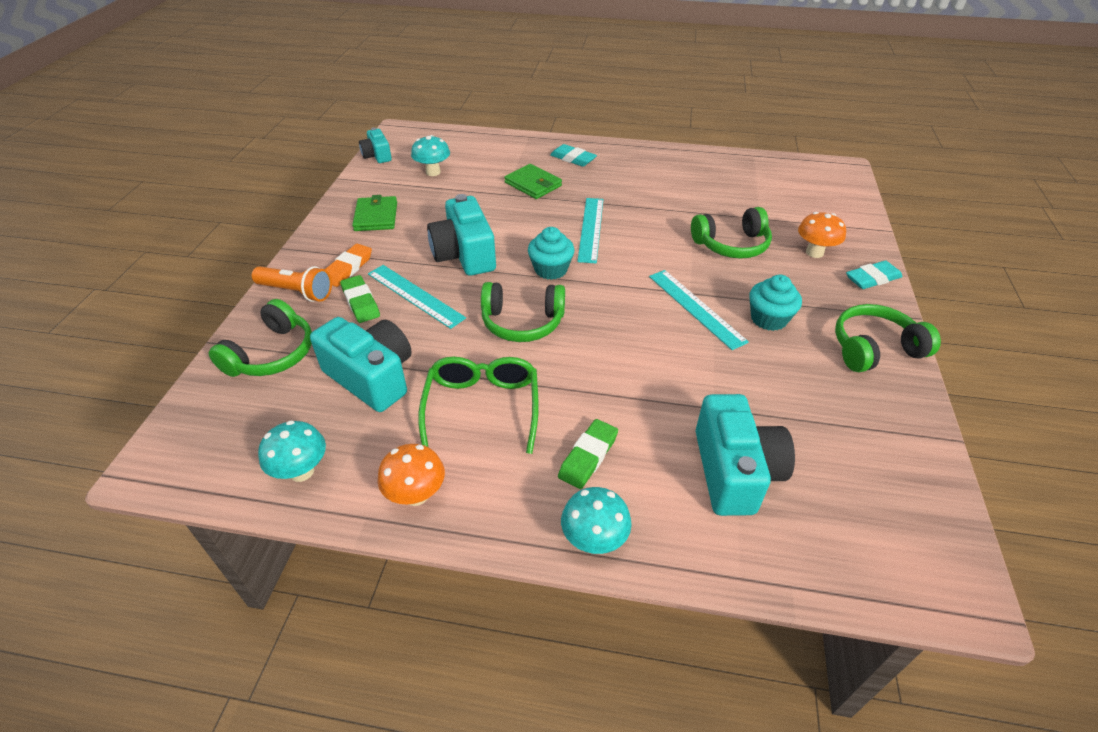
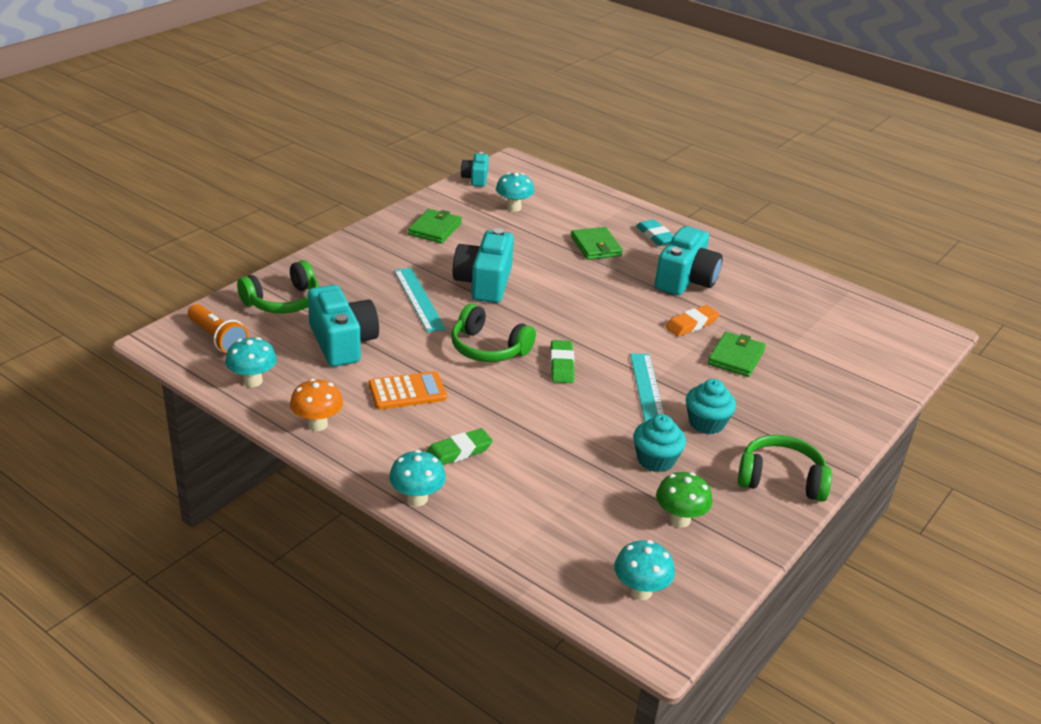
camera: 25 degrees right, 10 degrees down
(297, 292) = (330, 265): orange flashlight -> orange flashlight (218, 339)
(348, 268) = (382, 261): orange eraser -> orange eraser (691, 324)
(361, 302) = (373, 289): green eraser -> green eraser (561, 365)
(482, 407) = (407, 392): green glasses -> orange calculator
(551, 269) = (548, 319): turquoise cupcake -> turquoise cupcake (655, 460)
(590, 229) = (614, 300): turquoise ruler -> none
(731, 245) = (736, 357): green headphones -> green wallet
(734, 471) = (562, 505): turquoise camera -> turquoise camera (685, 279)
(814, 252) = (813, 391): orange mushroom -> none
(842, 433) = (679, 519): none -> green mushroom
(872, 278) = (847, 431): turquoise eraser -> none
(888, 538) = (640, 591): none -> turquoise mushroom

